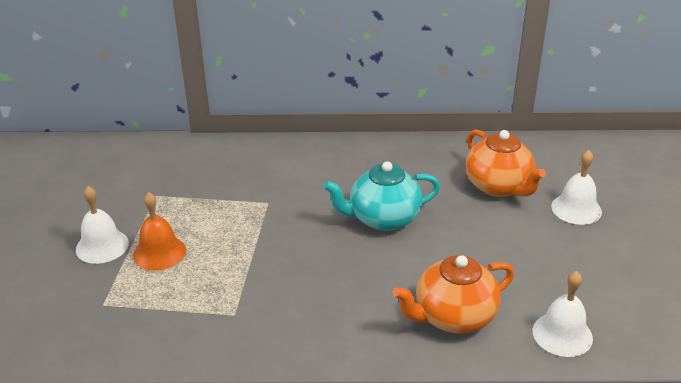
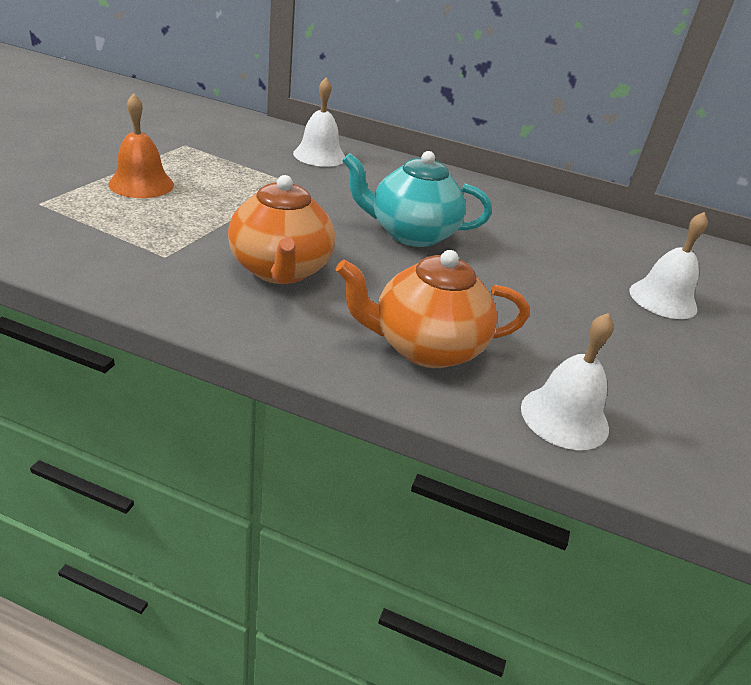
camera: 15 degrees right, 0 degrees up
(102, 246) = (91, 162): white bell -> white bell (319, 155)
(498, 187) = (573, 250): orange teapot -> orange teapot (280, 270)

